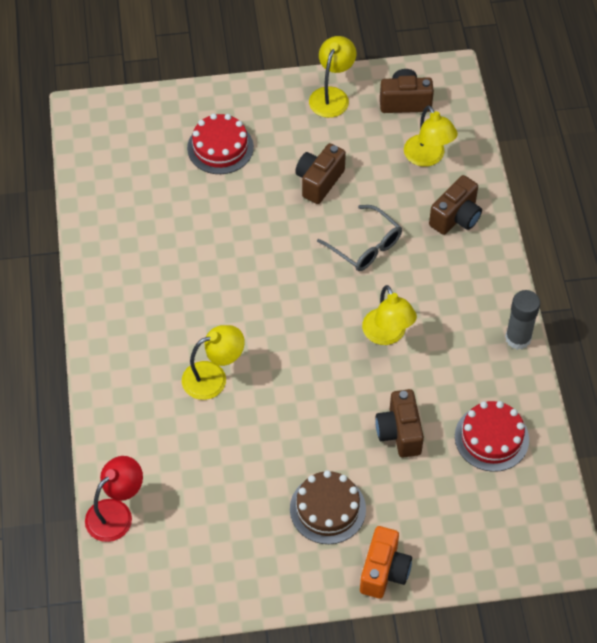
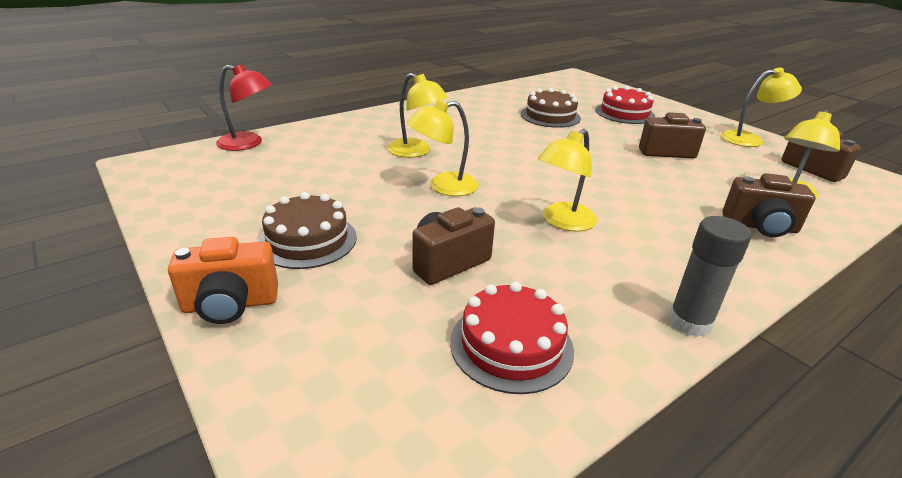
camera: 60 degrees right, 25 degrees down
(191, 218) = (550, 116): none -> brown cake
(292, 386) = (443, 186): none -> yellow lamp
(365, 246) = (641, 186): grey glasses -> none

